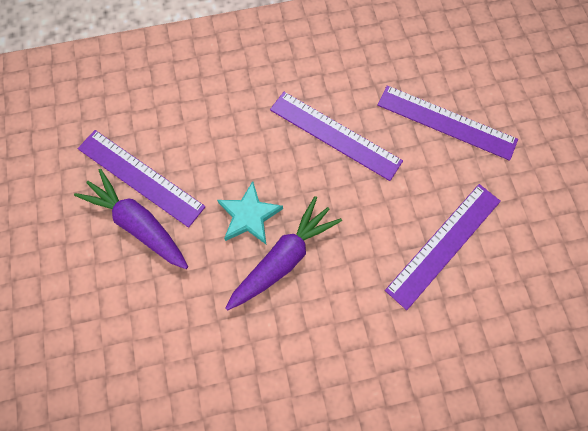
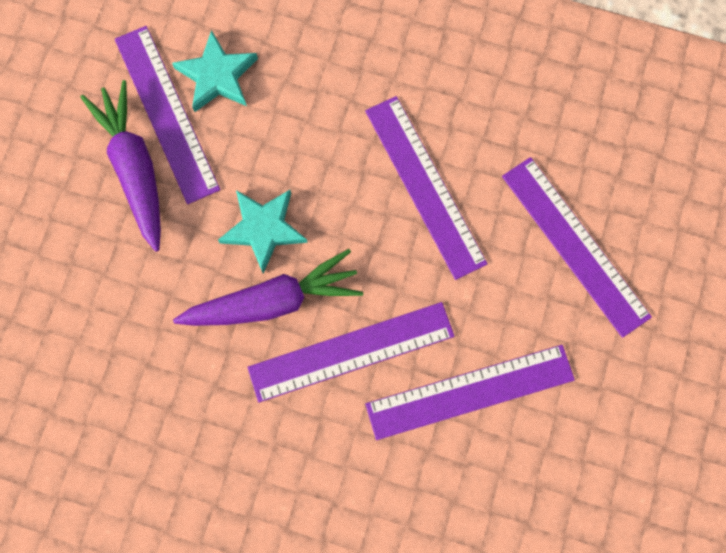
camera: 30 degrees right, 5 degrees up
(161, 137) = (217, 76): none -> turquoise star
(354, 262) = (351, 351): none -> purple ruler

